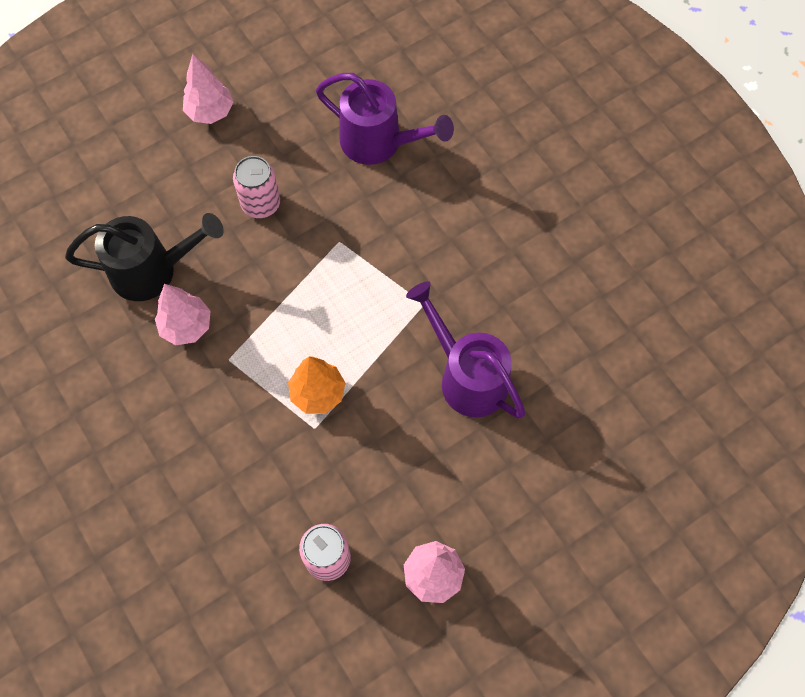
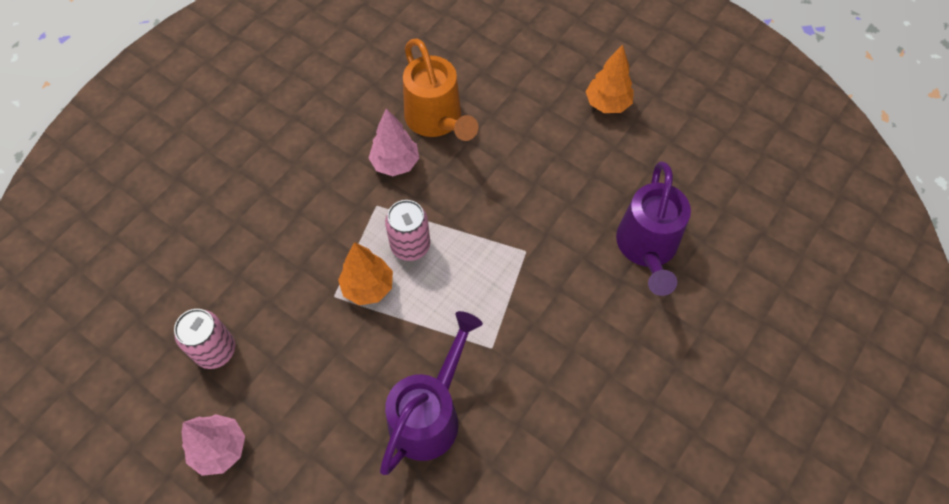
camera: 70 degrees right, 5 degrees down
(153, 271) = (437, 121): black watering can -> orange watering can
(210, 112) = (607, 104): pink tree -> orange tree
(261, 204) = (535, 175): pink can -> pink can (410, 245)

